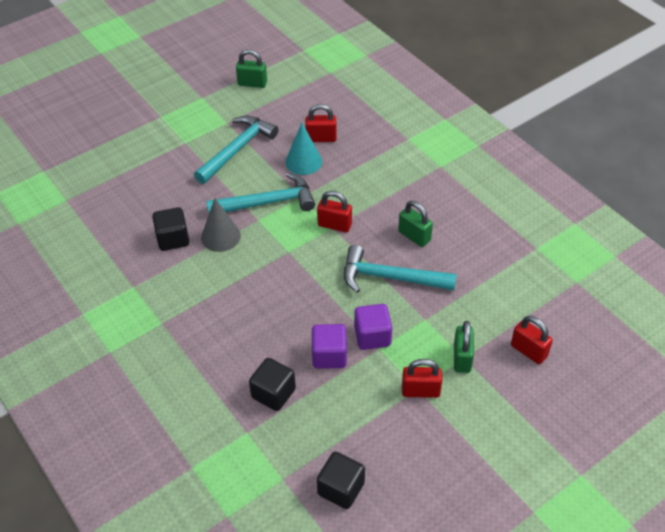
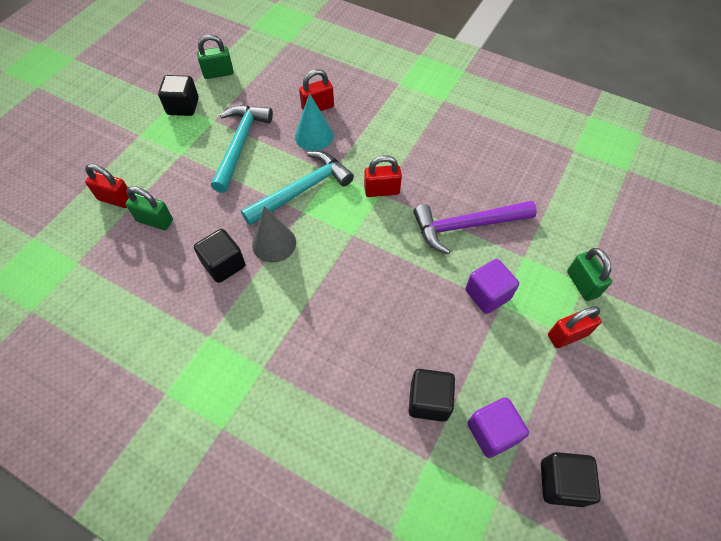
camera: 25 degrees left, 10 degrees up
(207, 103) = (183, 106): none -> black cube
(329, 355) = (459, 333): purple cube -> purple cube (492, 432)
(390, 278) = (466, 226): turquoise hammer -> purple hammer
(414, 236) = (462, 176): green padlock -> green padlock (155, 220)
(529, 351) = (633, 253): red padlock -> red padlock (116, 199)

